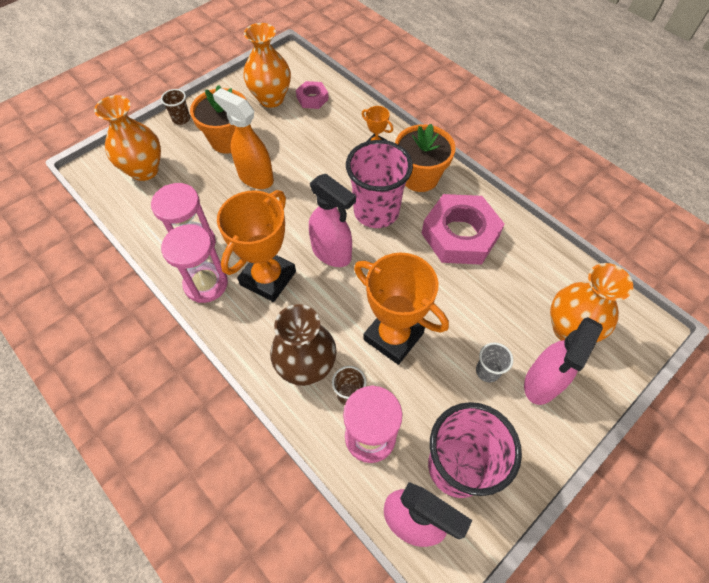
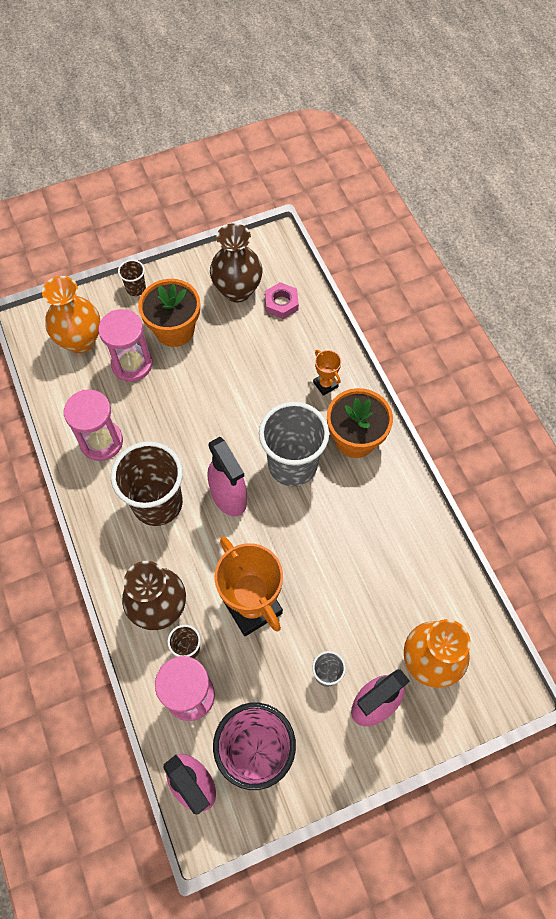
camera: 20 degrees right, 5 degrees up
(206, 284) = (97, 489): pink hourglass -> pink hourglass (132, 364)
(255, 177) = (186, 384): orange spray bottle -> none
(268, 278) = (157, 503): orange trophy -> brown cup
(271, 99) = (237, 290): orange vase -> brown vase
(376, 211) = (292, 465): pink cup -> grey cup
(460, 235) = (367, 520): pink nut -> none

